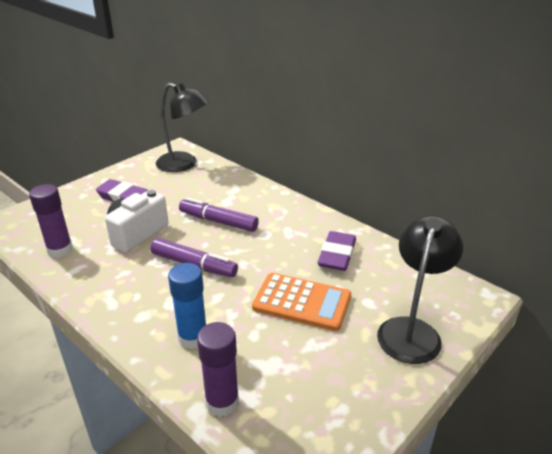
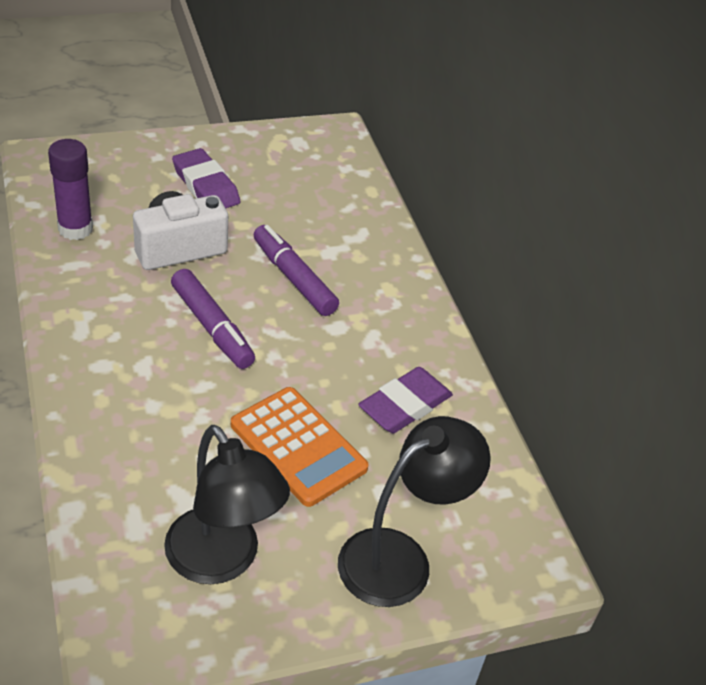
camera: 25 degrees right, 10 degrees up
(184, 164) = (323, 164): black lamp -> black lamp (222, 561)
(193, 337) = (134, 423): blue glue stick -> none
(222, 402) = (104, 516): purple glue stick -> none

